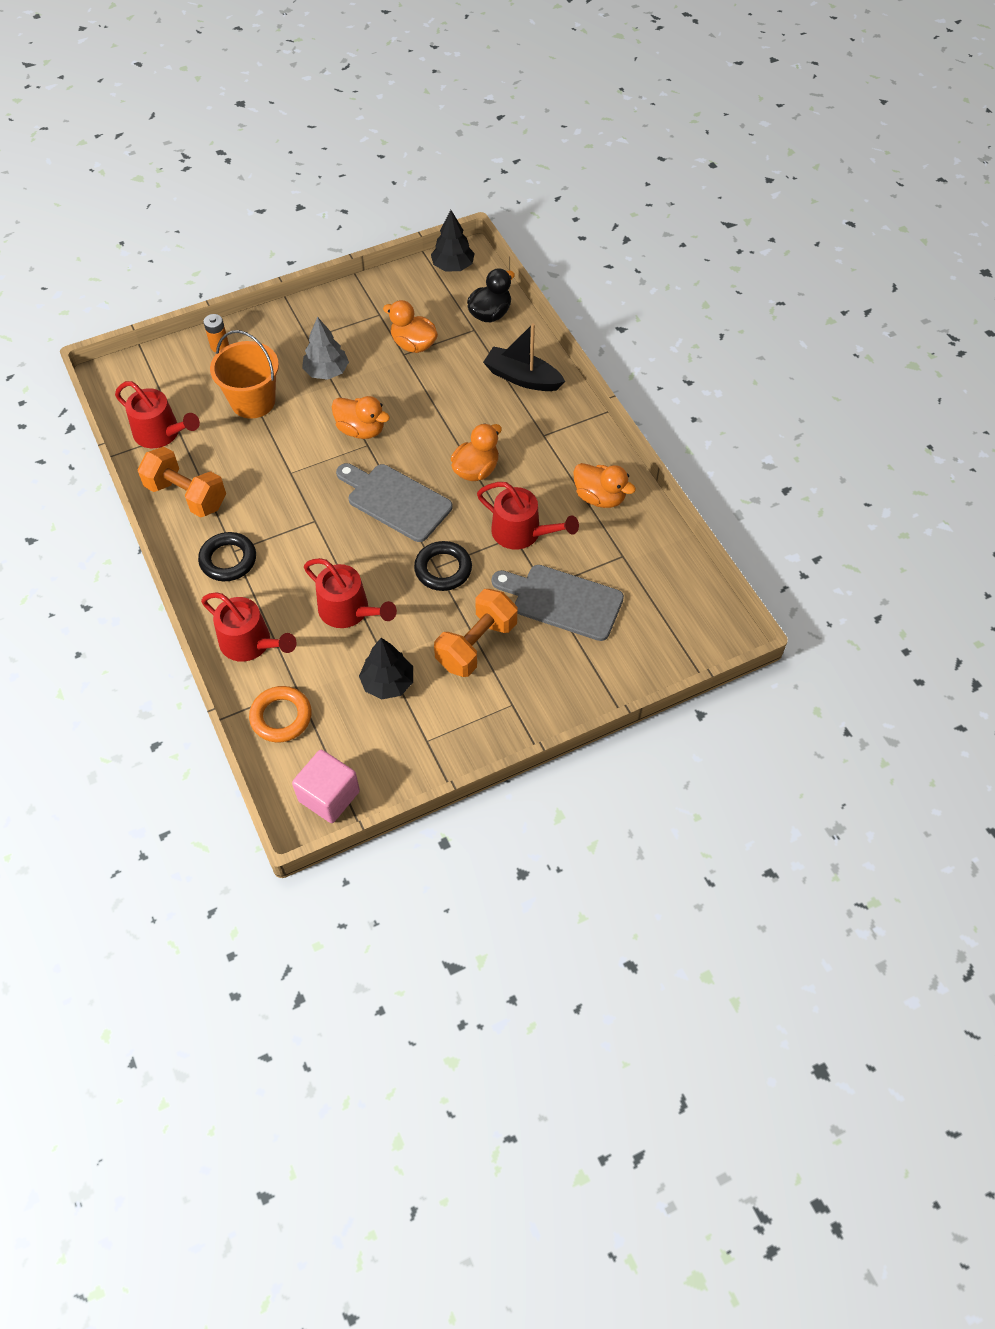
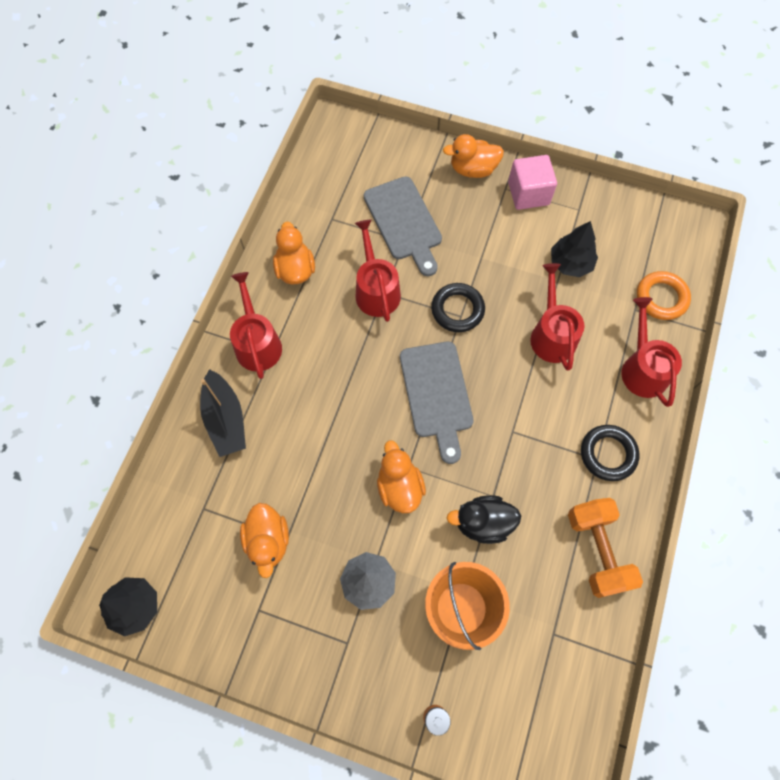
camera: 135 degrees left, 10 degrees up
(161, 433) = (571, 648): red watering can -> red watering can (257, 343)
(329, 796) = (669, 225): pink cube -> pink cube (528, 193)
(476, 470) = (352, 367): orange duck -> orange duck (473, 169)
(476, 645) = (489, 240): orange dumbbell -> none
(490, 314) = (172, 513): black duck -> black duck (483, 523)

